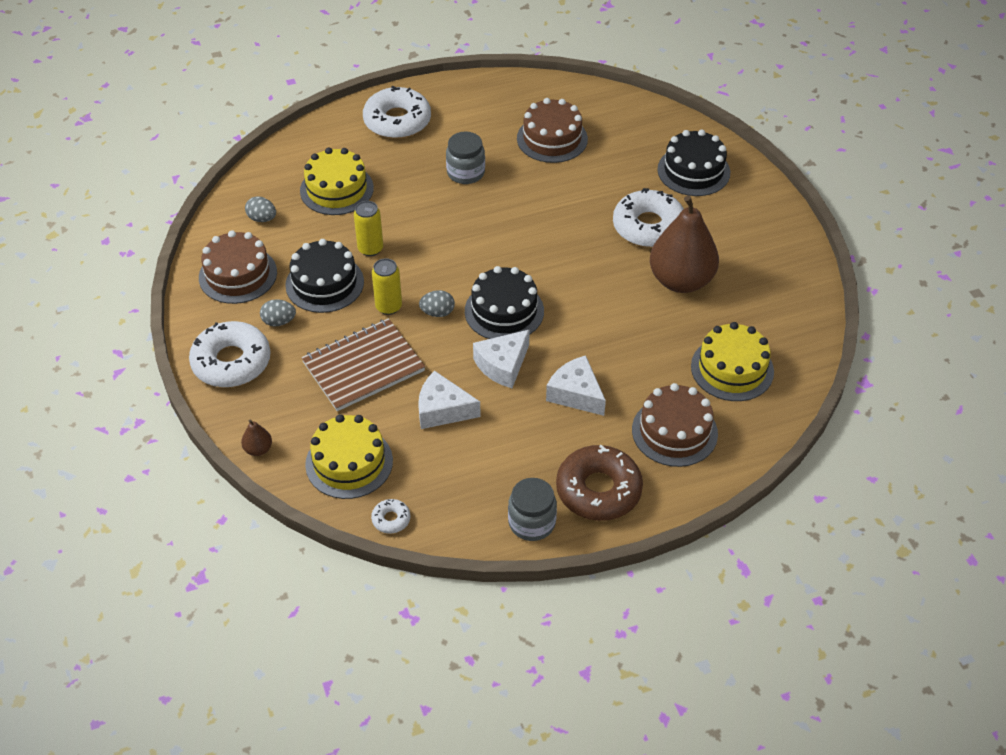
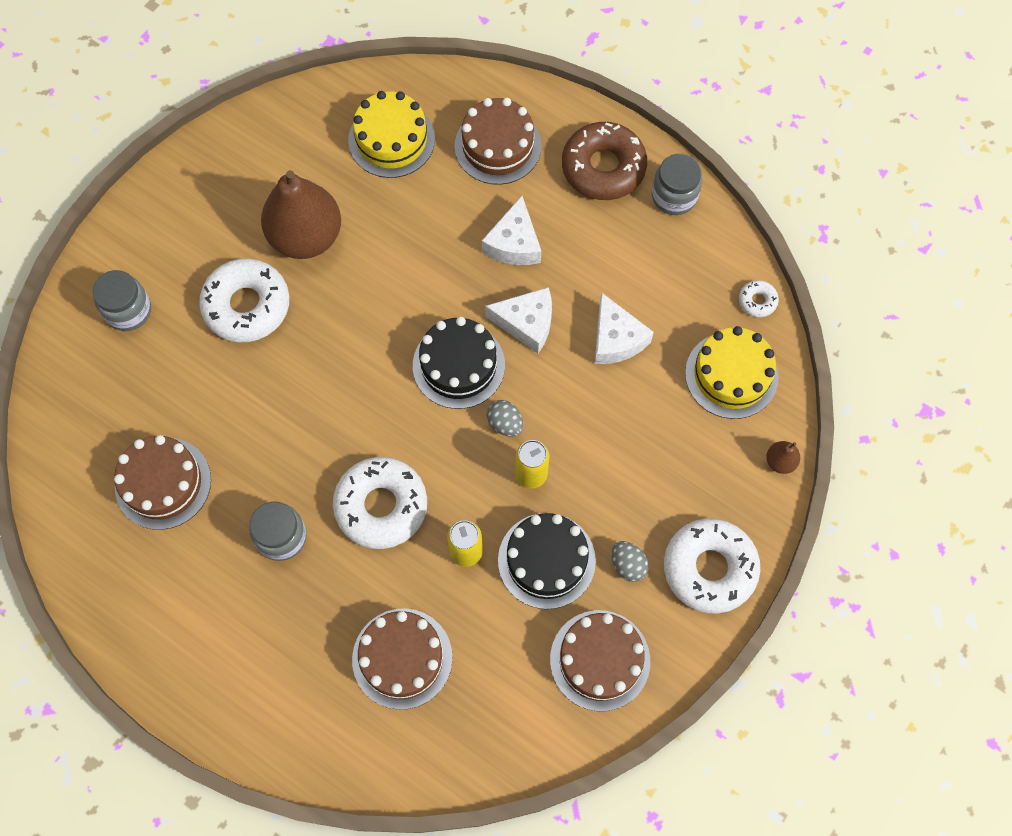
camera: 125 degrees left, 20 degrees up
(262, 219) = (504, 704): grey egg -> none
(336, 189) = (402, 658): yellow cake -> brown cake
(363, 366) = (620, 442): brown notebook -> none
(397, 121) = (240, 678): white donut -> white donut (381, 506)
(693, 171) = (128, 310): black cake -> grey jar

